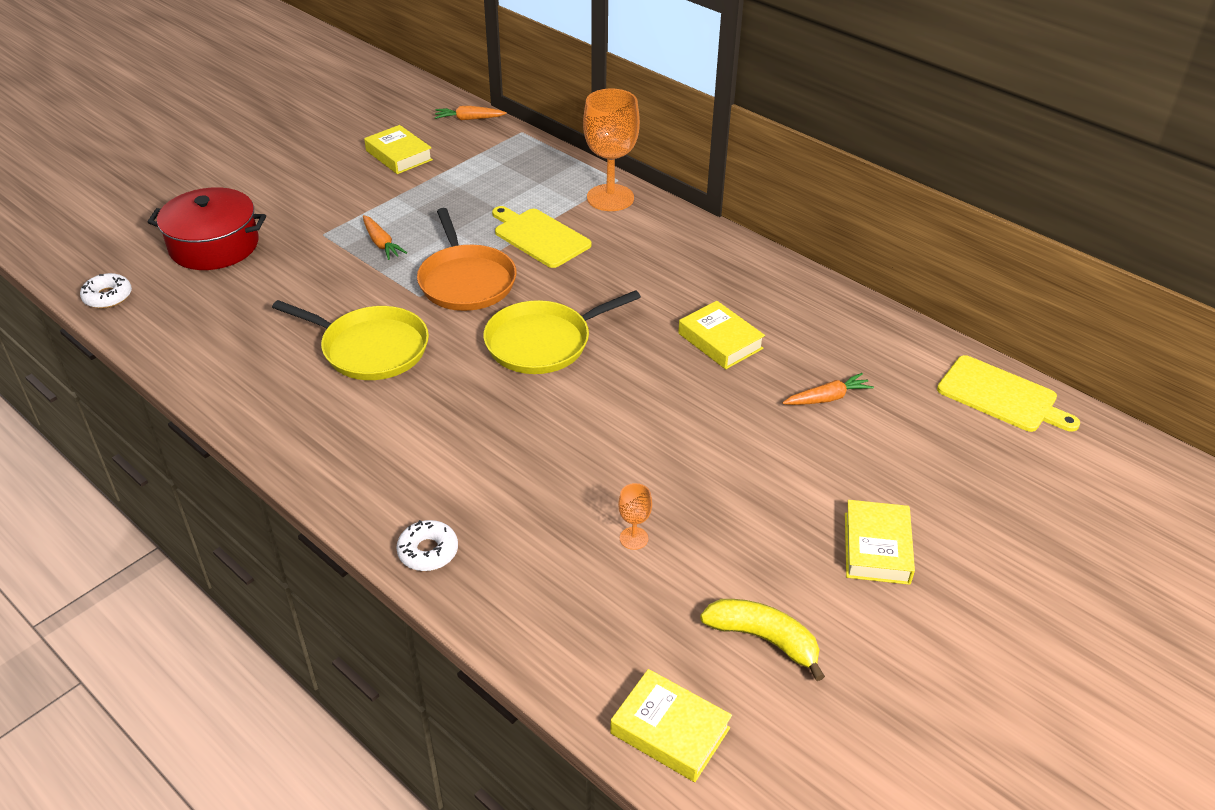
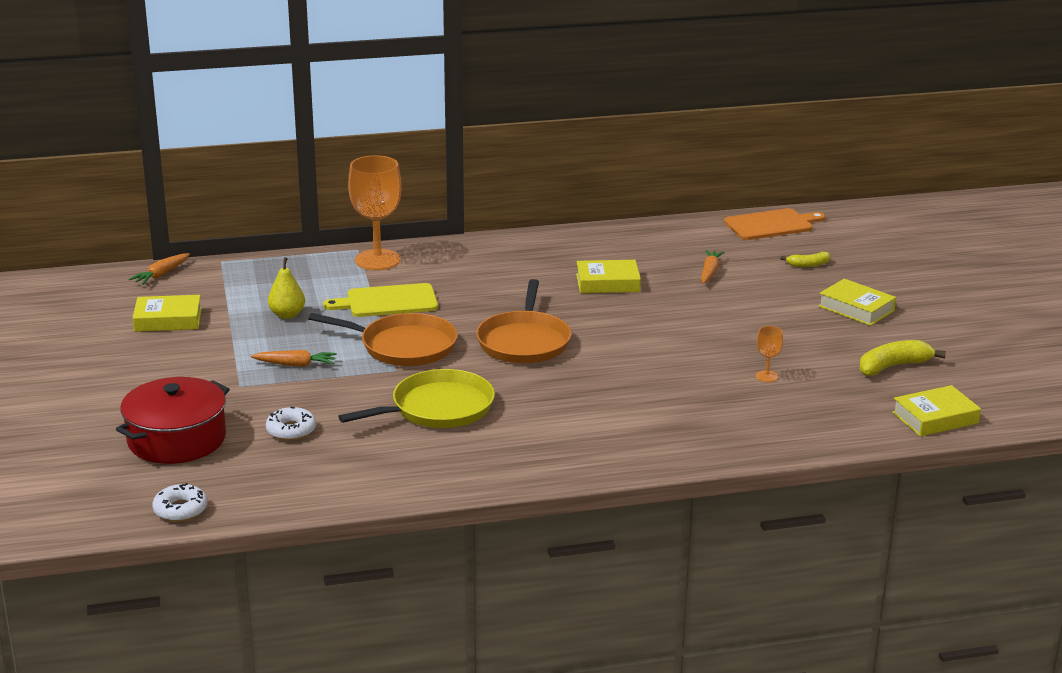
camera: 55 degrees left, 15 degrees down
(428, 551) = (699, 449): white donut -> white donut (291, 430)
(462, 201) = (287, 315): none -> yellow pear
(543, 342) = (524, 341): yellow pan -> orange pan
(939, 464) = (808, 265): none -> yellow banana
(1001, 396) = (771, 225): yellow cutting board -> orange cutting board

